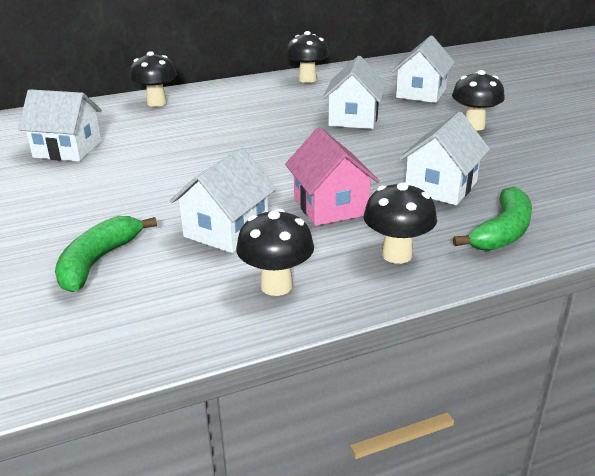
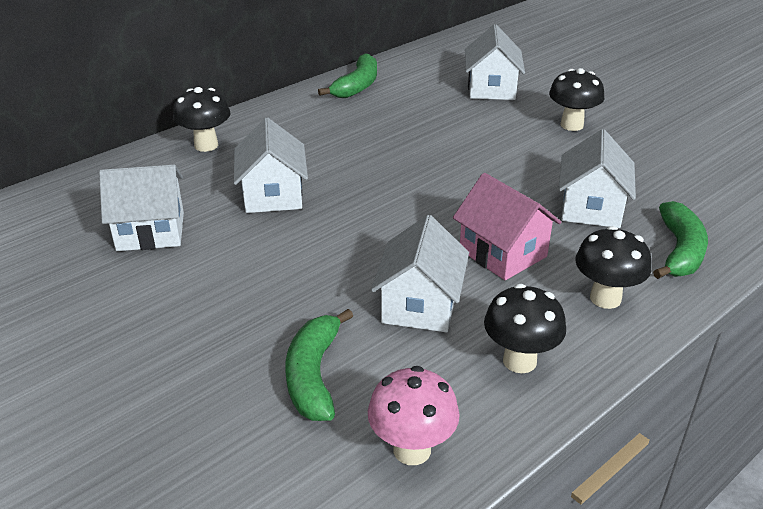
camera: 20 degrees left, 5 degrees up
(127, 330) = (412, 450): none -> pink mushroom
(307, 79) = (357, 86): black mushroom -> green banana
(354, 118) = (446, 134): white house -> white house (273, 195)

